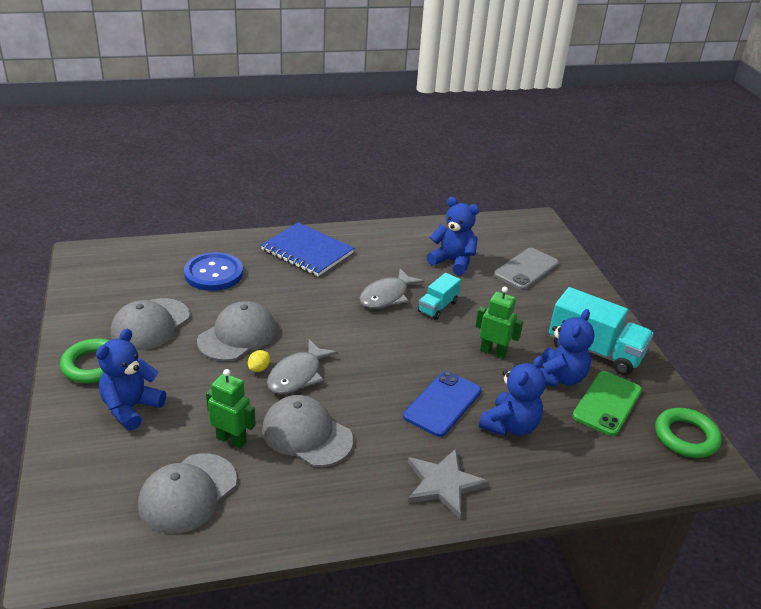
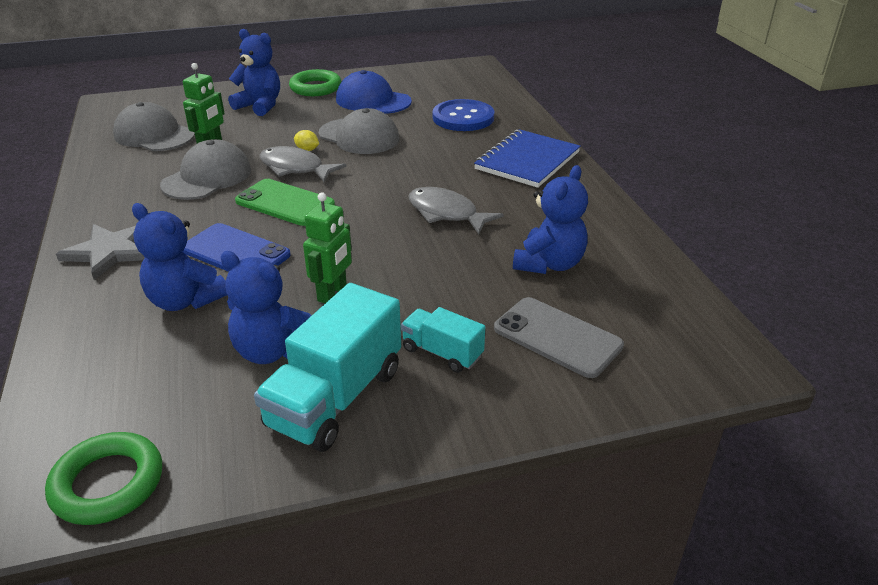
camera: 90 degrees right, 0 degrees up
(150, 324) = (373, 101): grey cap -> blue cap
(438, 307) = (430, 250): turquoise truck -> turquoise truck (442, 353)
(607, 403) = (207, 397): green phone -> green phone (285, 203)

